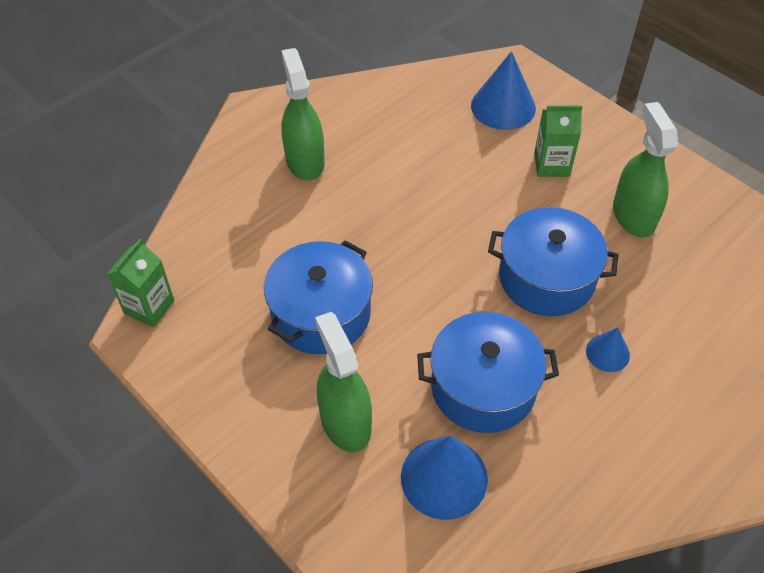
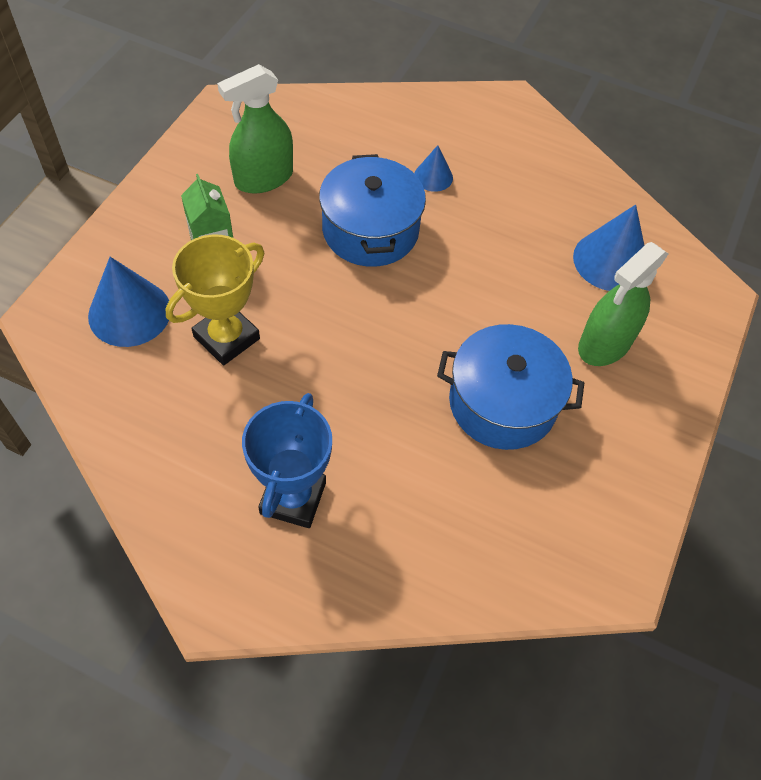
camera: 115 degrees left, 5 degrees up
(149, 307) = (581, 580): green carton -> none
(305, 161) = (293, 498): green spray bottle -> blue trophy
(458, 155) = (227, 338): none -> yellow trophy
(483, 387) = (513, 253): blue pot -> none

